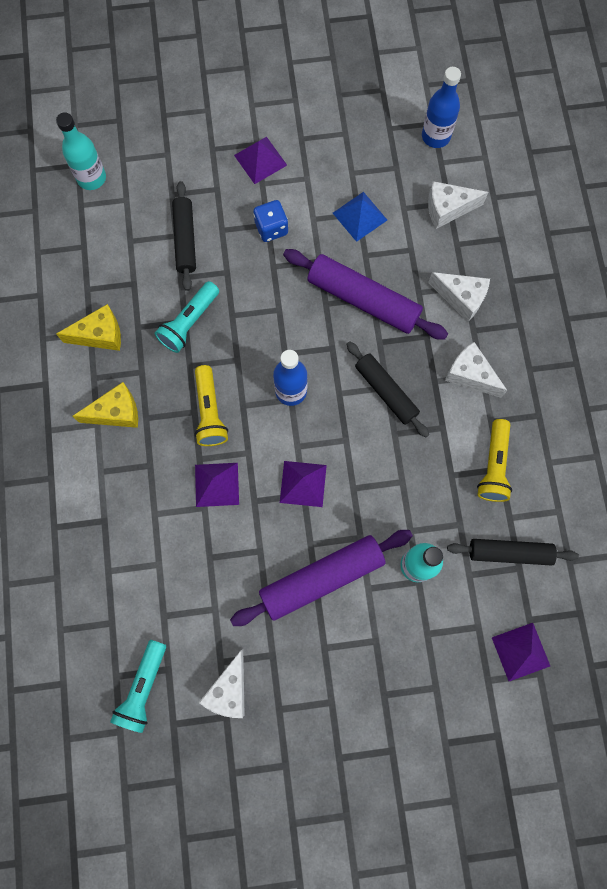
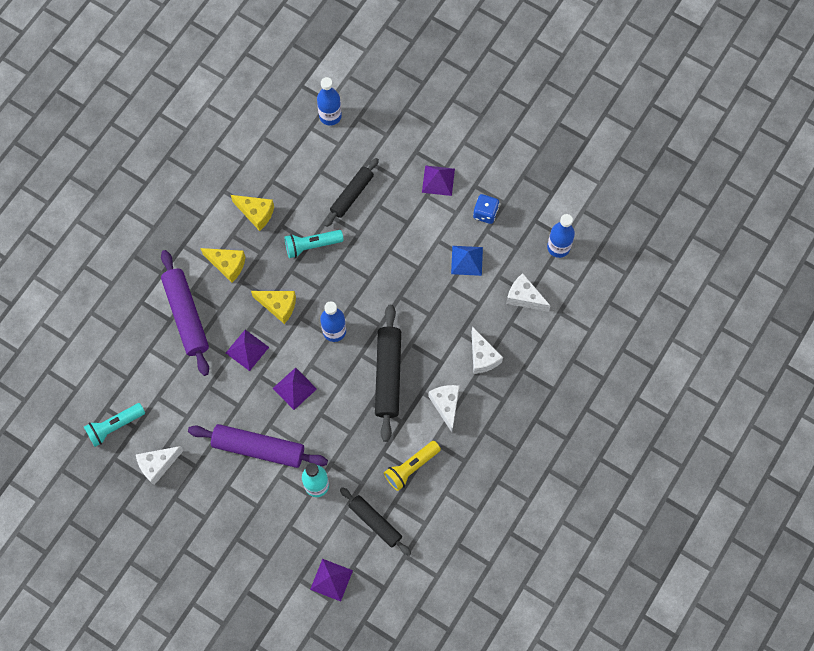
camera: 40 degrees right, 5 degrees down
(91, 178) = (330, 116): turquoise bottle -> blue bottle
(209, 412) = (278, 306): yellow flashlight -> yellow cheese
(271, 228) = (408, 227): blue dice -> blue dice (485, 213)
(363, 300) = (423, 311): purple rolling pin -> purple rolling pin (186, 315)
(386, 391) = (388, 375): black rolling pin -> black rolling pin, size x1.52

